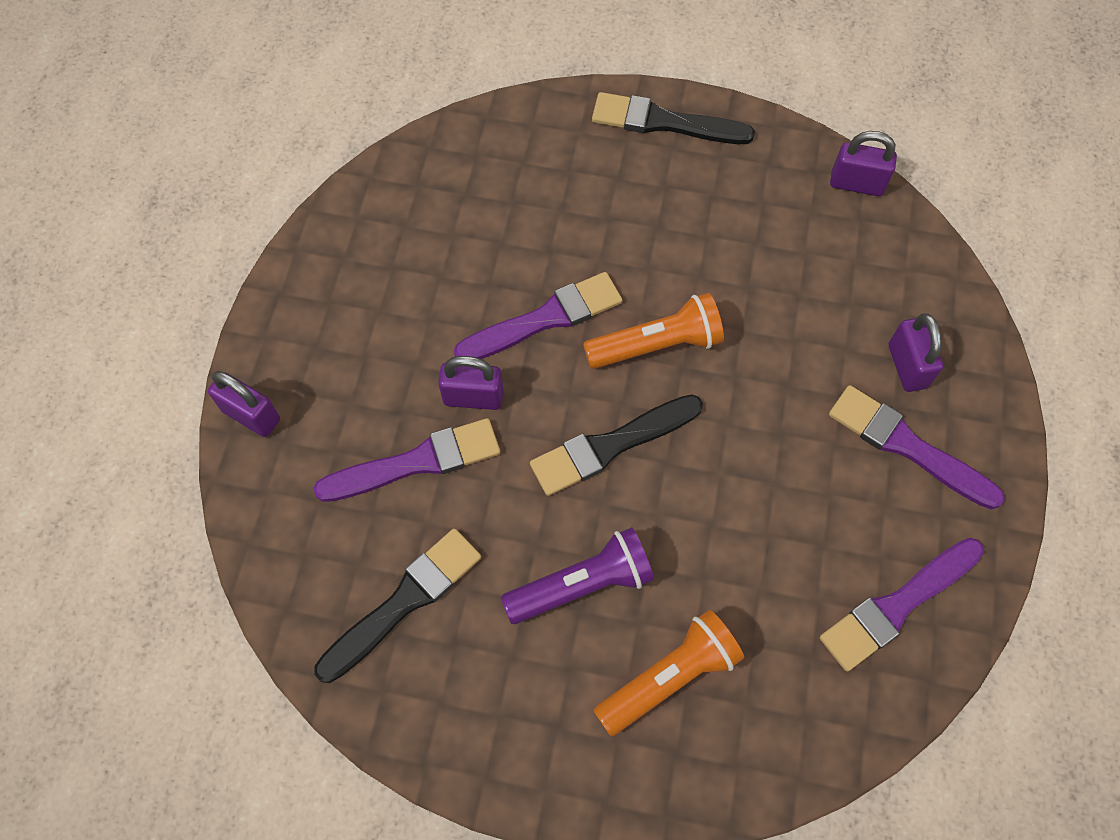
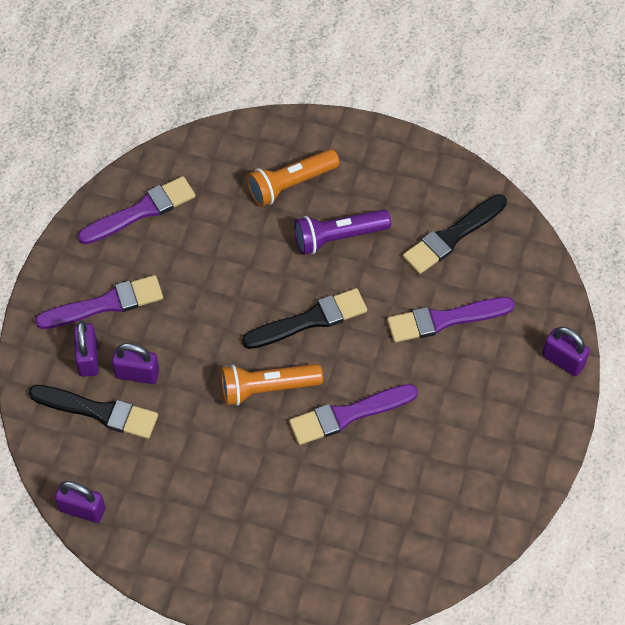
camera: 175 degrees left, 5 degrees down
(473, 397) = (404, 360): purple padlock -> purple padlock (137, 374)
(664, 122) = (231, 582): black brush -> black brush (99, 411)
(907, 446) = (105, 304): purple brush -> purple brush turned 60 degrees counterclockwise

